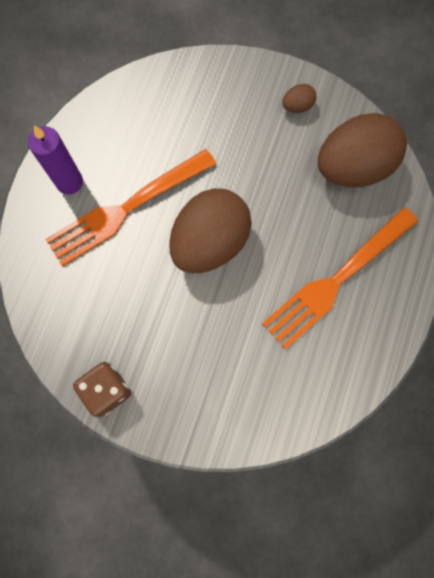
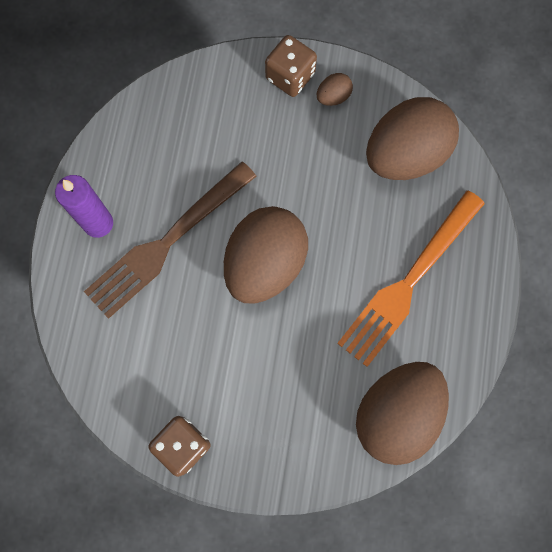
camera: 10 degrees left, 0 degrees up
(126, 209) = (167, 242): orange fork -> brown fork
(262, 82) = (290, 76): none -> brown dice
(304, 396) = (396, 414): none -> brown egg

